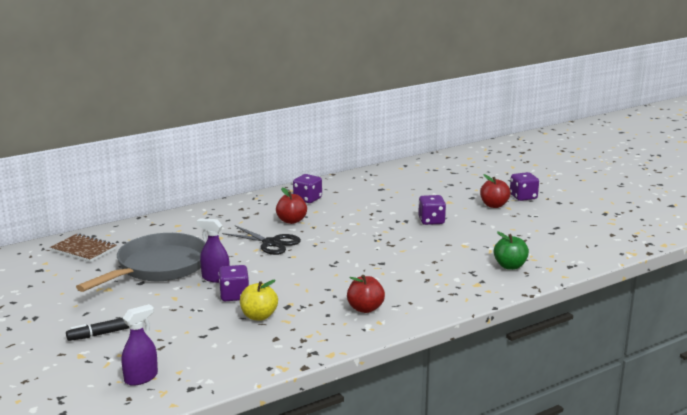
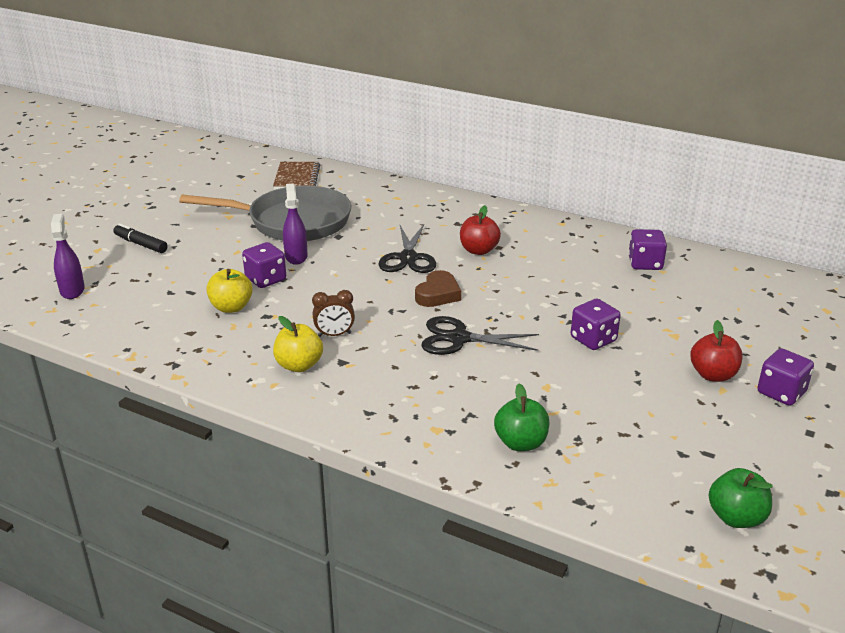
camera: 60 degrees right, 10 degrees up
(141, 378) = (72, 290): purple spray bottle -> purple spray bottle turned 120 degrees counterclockwise
(307, 199) = (550, 240): purple dice -> purple dice (645, 264)
(330, 246) = (438, 294): none -> brown heart
(340, 289) = (334, 334): none -> brown clock
(365, 308) = (299, 365): red apple -> yellow apple
(389, 254) = (459, 338): none -> black scissors
(608, 237) = (736, 517): none -> green apple

